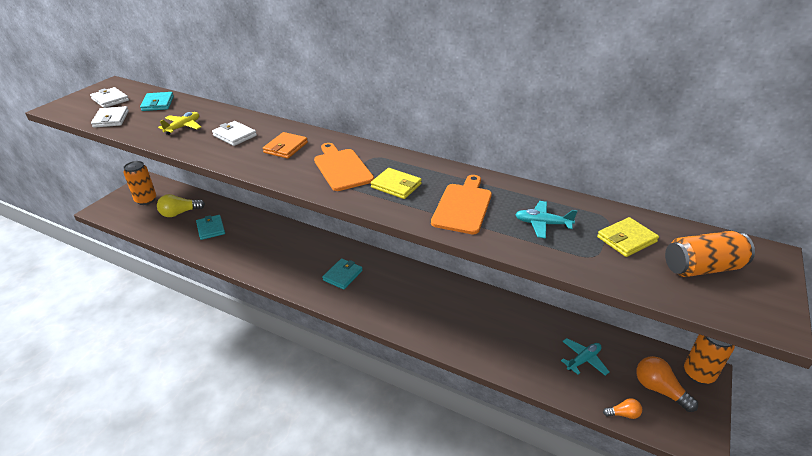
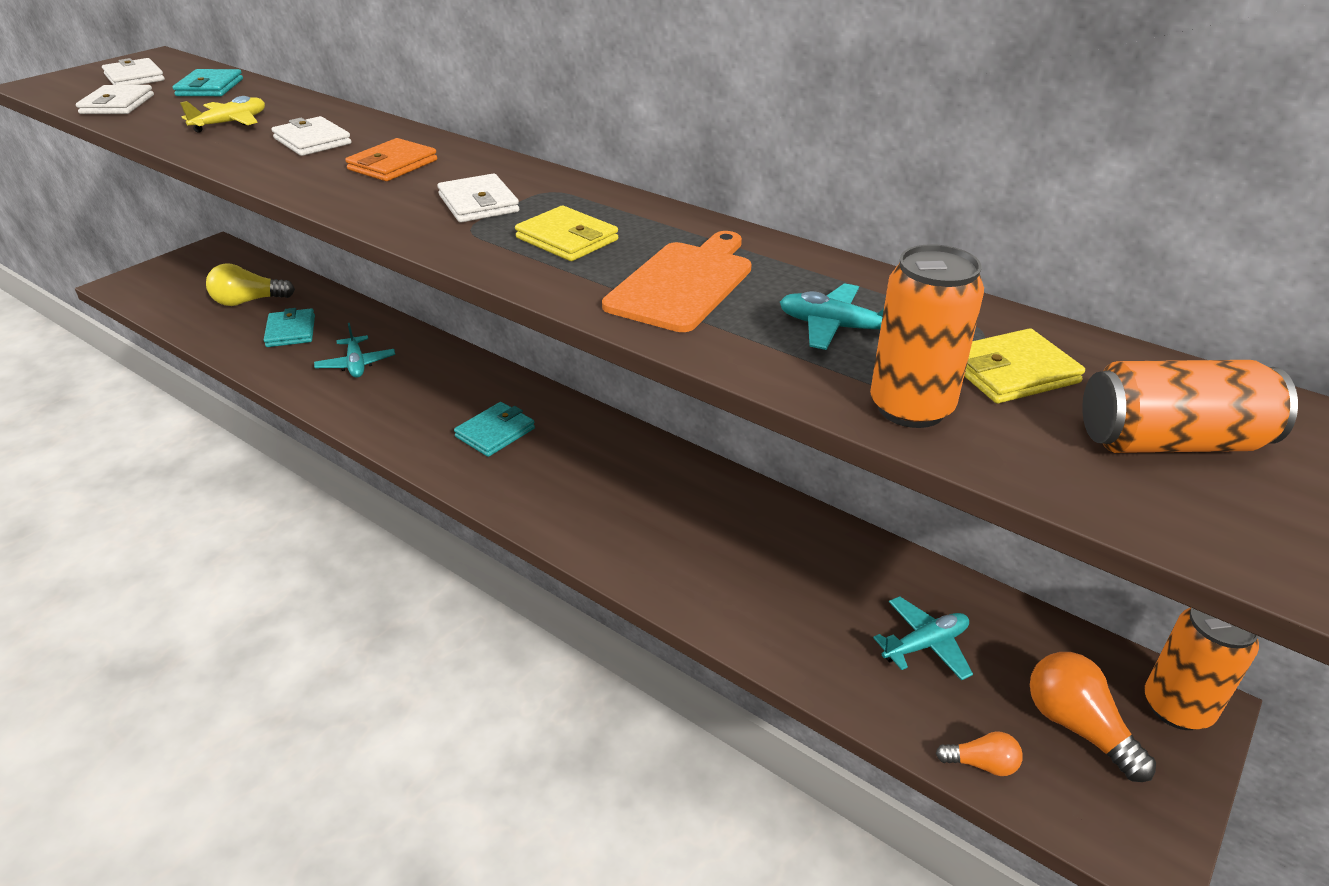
camera: 10 degrees right, 0 degrees up
(146, 200) = (201, 276): orange can -> orange can (911, 408)
(254, 244) = (356, 364): none -> turquoise plane
(342, 168) = (478, 203): orange cutting board -> white wallet

